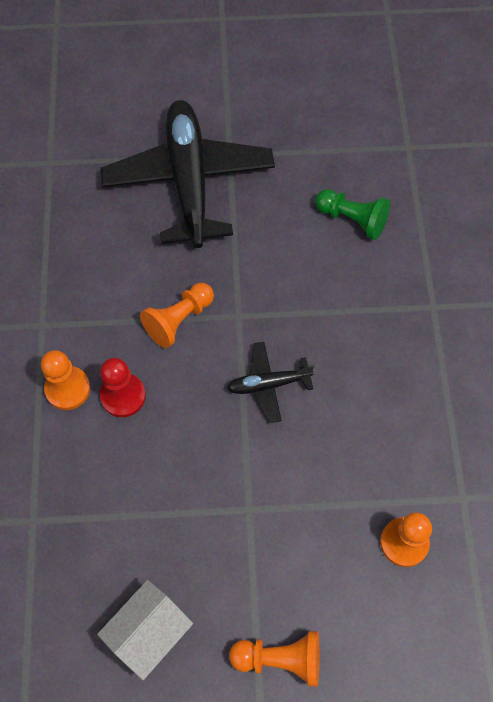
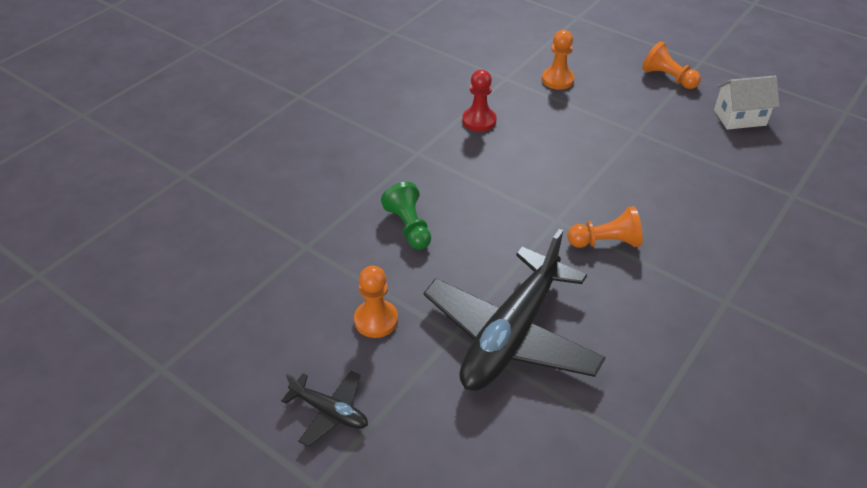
camera: 140 degrees left, 20 degrees down
(68, 389) = (727, 249): orange pawn -> orange pawn (376, 320)
(123, 396) = (684, 223): red pawn -> red pawn (479, 121)
(268, 384) = (571, 175): black plane -> black plane (329, 411)

